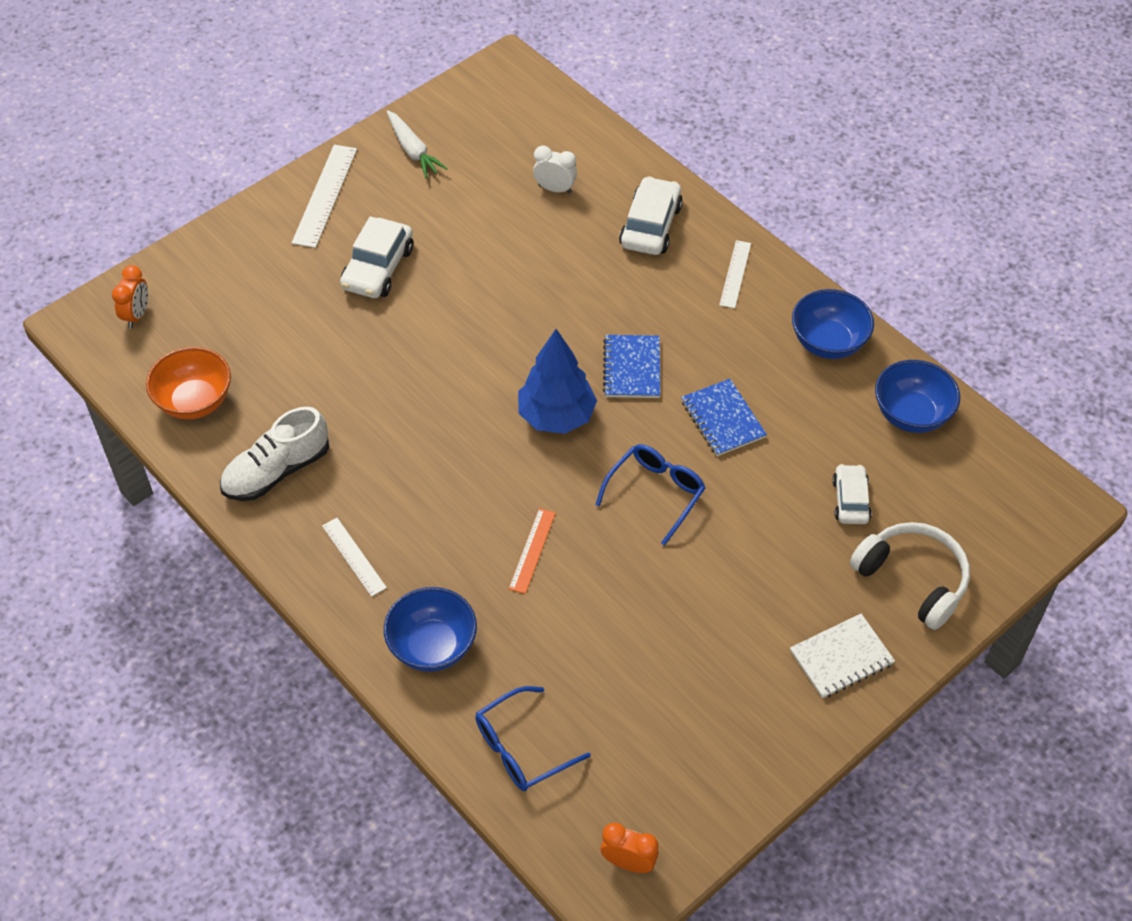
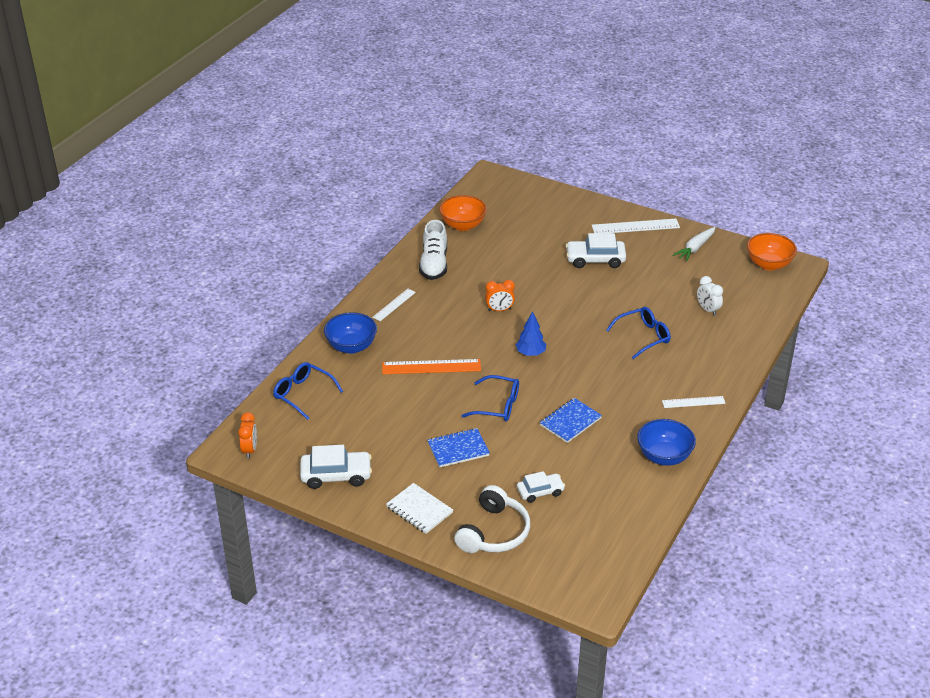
camera: 70 degrees right, 15 degrees down
(137, 315) = (507, 191): orange clock -> orange clock (499, 310)
(277, 471) = (434, 264): white shoe -> white shoe turned 120 degrees counterclockwise
(490, 91) = (768, 264): none -> orange bowl
(532, 550) = (431, 367): orange ruler -> orange ruler, size x1.63
(555, 189) = (707, 310): white clock -> white clock turned 150 degrees clockwise
(556, 416) = (530, 353): blue tree -> blue tree, size x0.61
(579, 277) = (643, 337): none -> blue glasses
(632, 368) = (586, 375): blue notebook -> blue notebook (458, 449)
(650, 226) = (707, 356): white car -> white car (336, 475)
(911, 414) = (628, 508): blue bowl -> none

